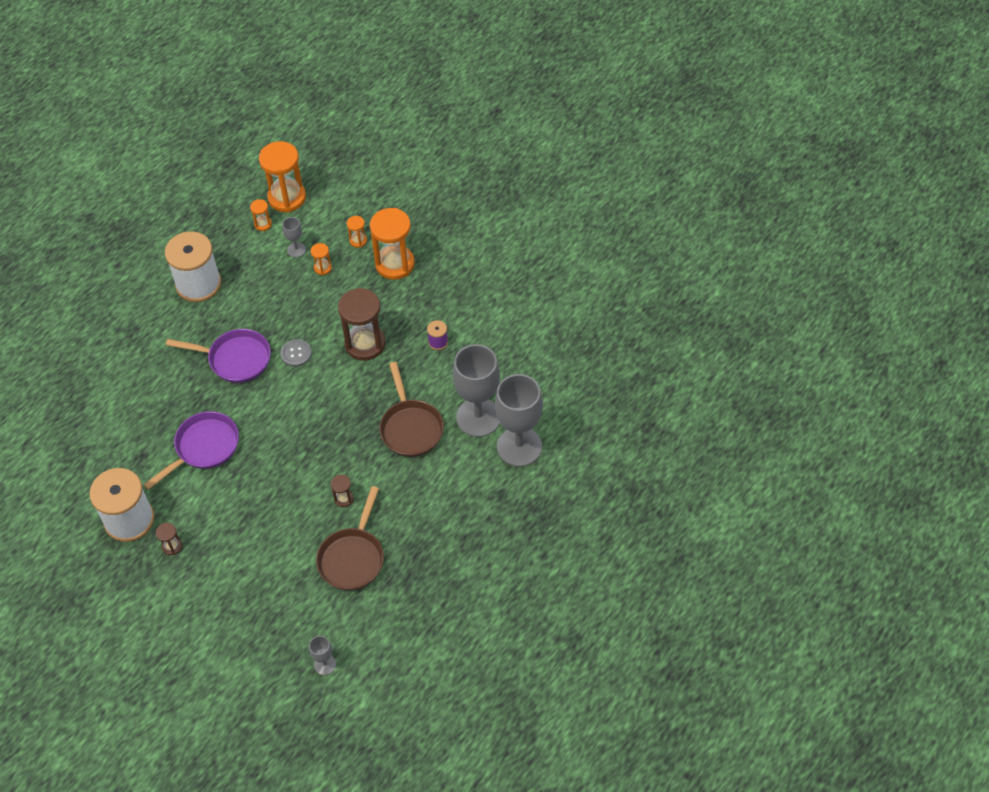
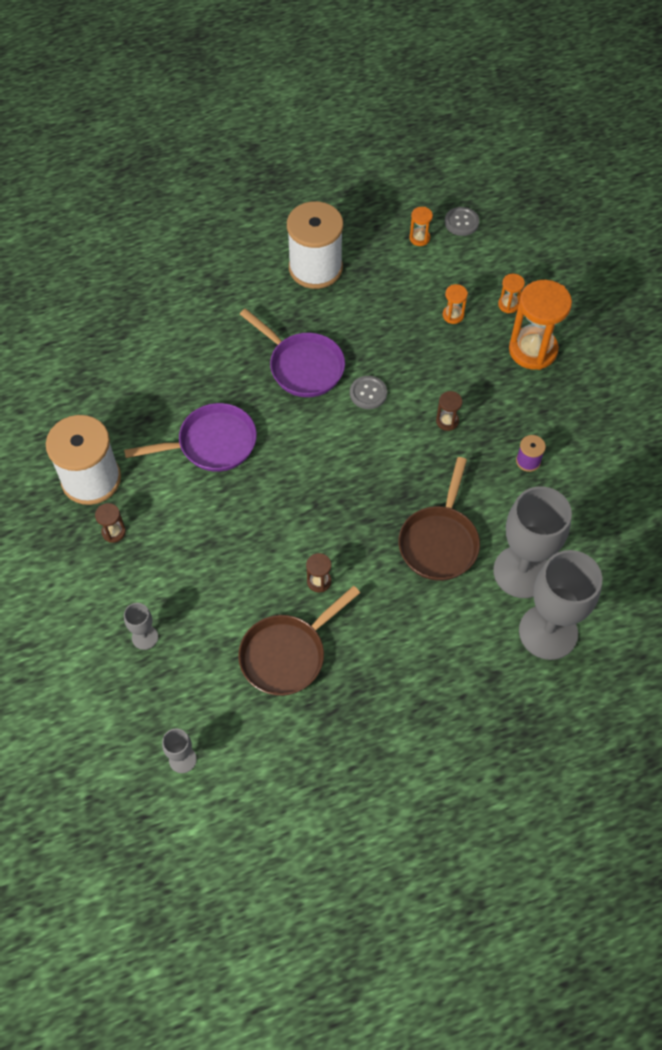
camera: 30 degrees right, 5 degrees up
(287, 197) = (461, 222): orange hourglass -> grey button
(296, 250) = (437, 282): grey goblet -> grey goblet (145, 637)
(365, 344) = (447, 421): brown hourglass -> brown hourglass, size x0.45

